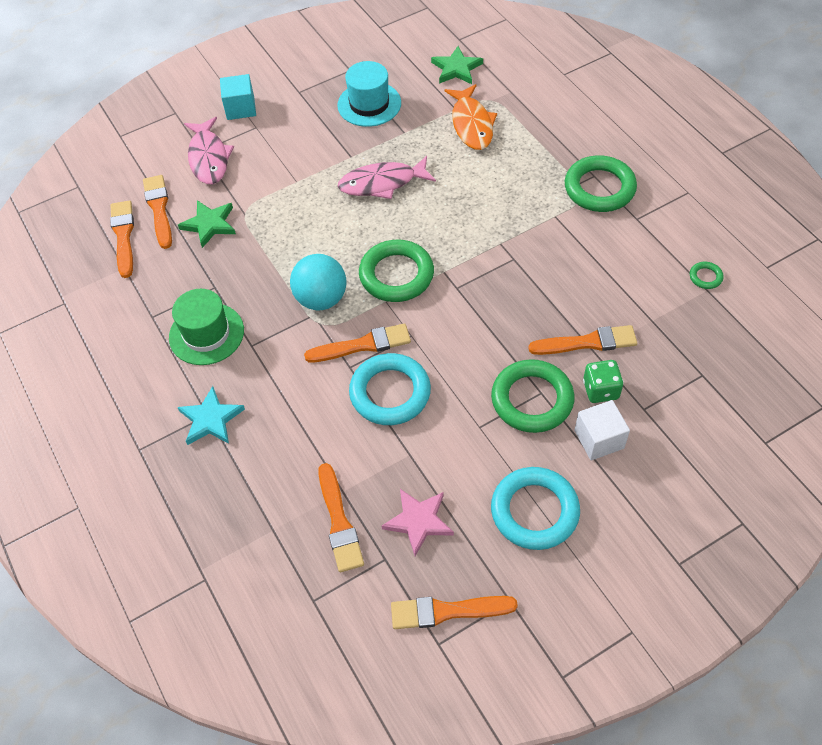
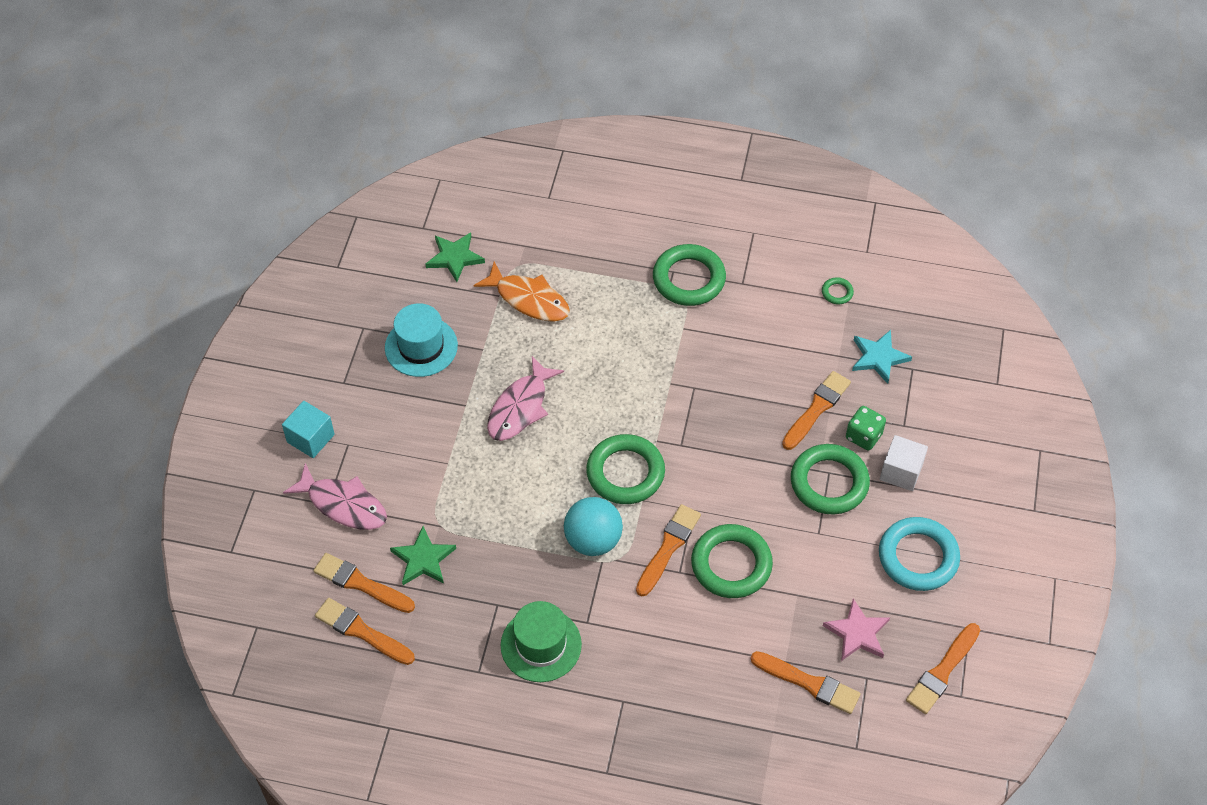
camera: 50 degrees left, 0 degrees up
(211, 419) = (630, 701): turquoise star -> turquoise star (878, 357)
(390, 393) = (731, 564): turquoise ring -> green ring

